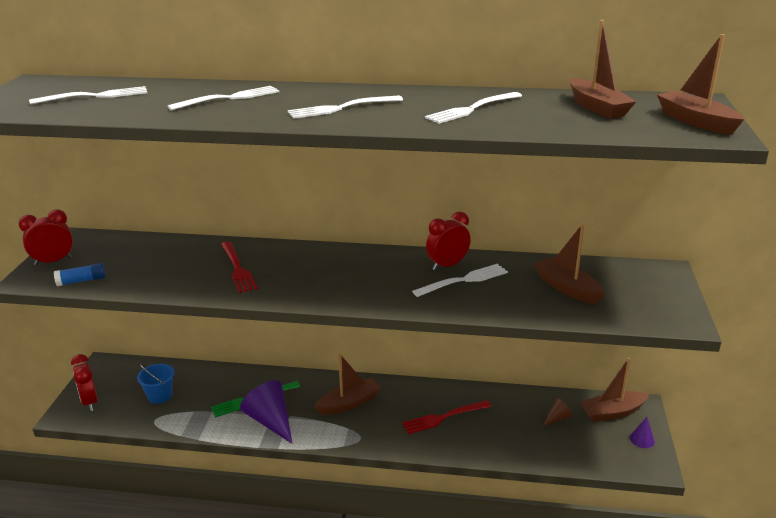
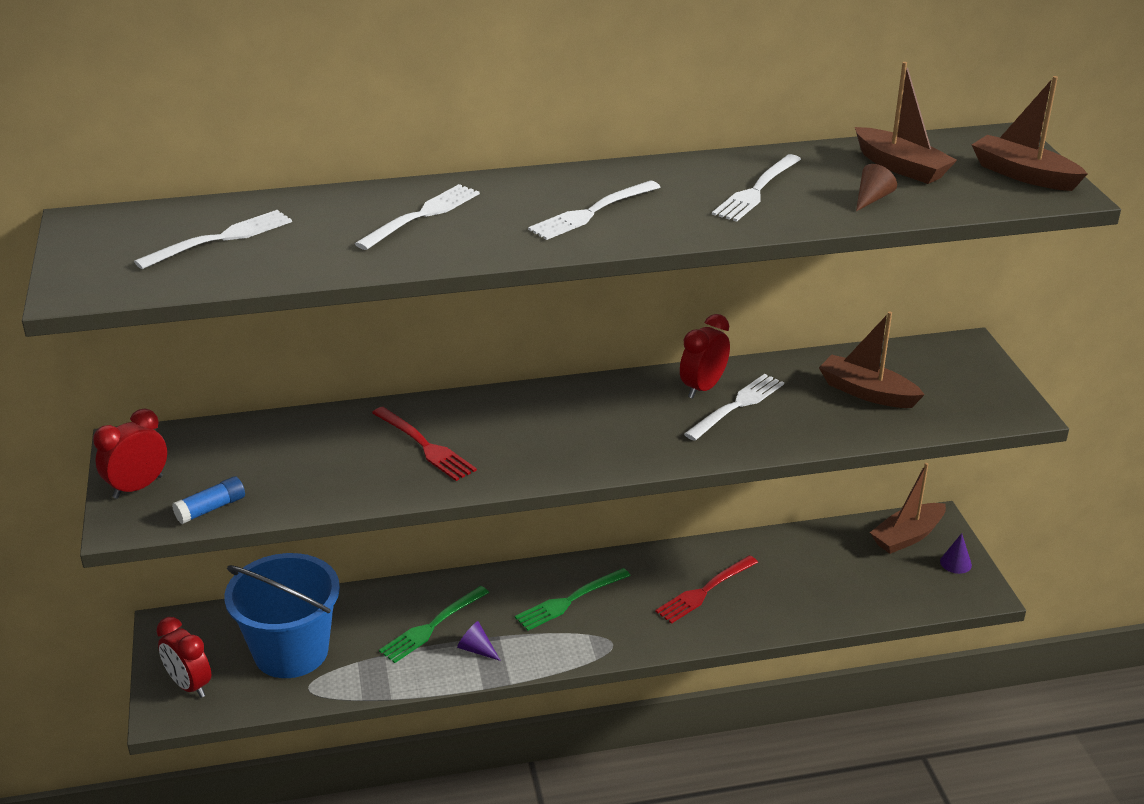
camera: 20 degrees left, 5 degrees up
(160, 395) = (291, 651): blue bucket -> blue bucket, size x2.04
(270, 421) = (477, 649): purple cone -> purple cone, size x0.48
(349, 403) = (570, 600): brown boat -> green fork
(557, 418) = (845, 559): brown cone -> brown cone (872, 199)

